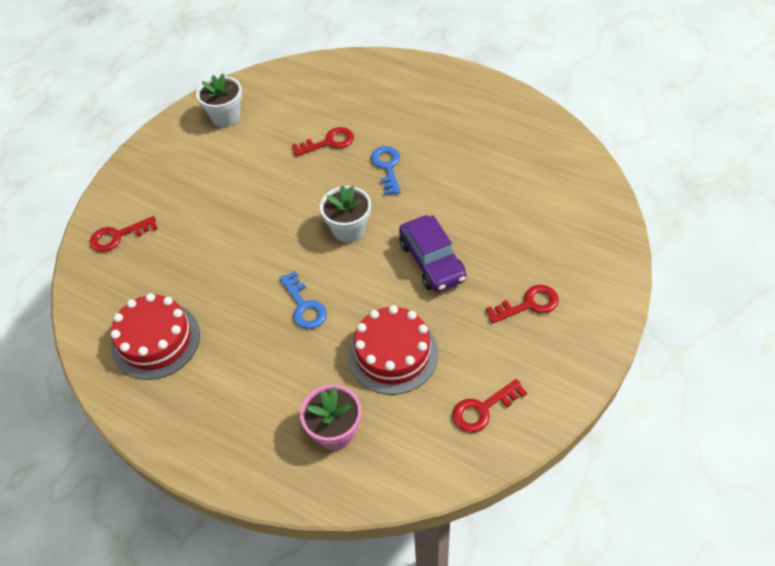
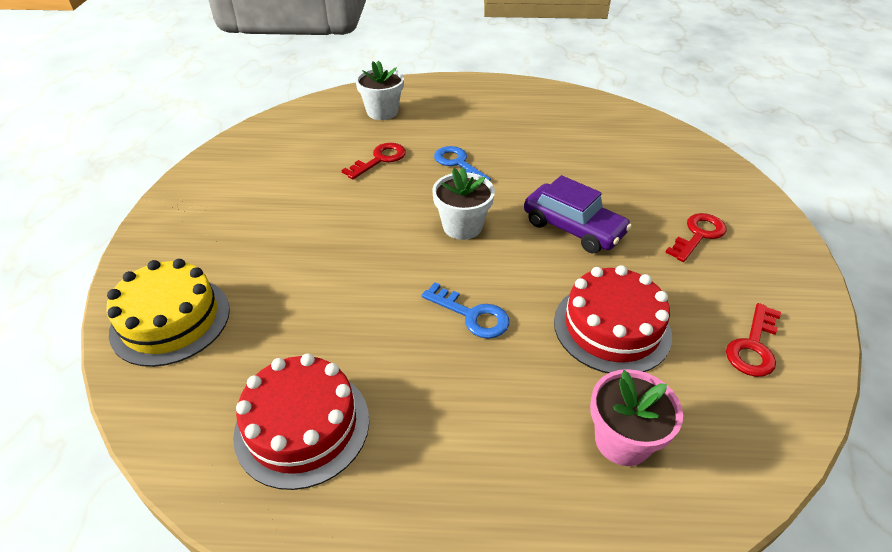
camera: 30 degrees left, 10 degrees down
(118, 236) = (170, 320): red key -> yellow cake
(226, 116) = (244, 166): white flower pot -> white flower pot (382, 112)

